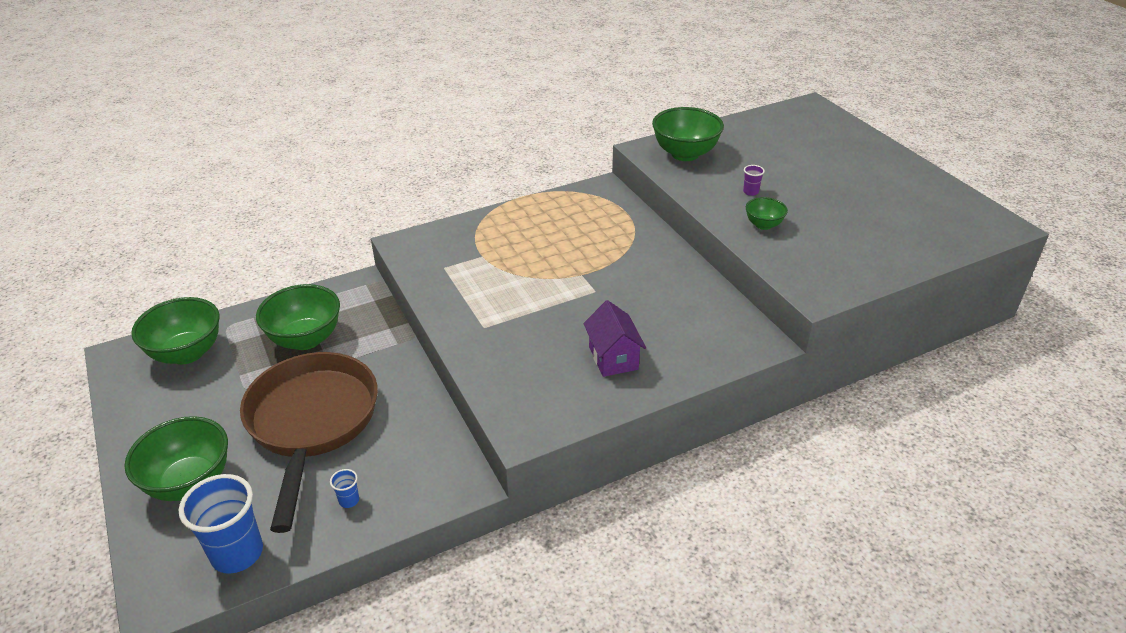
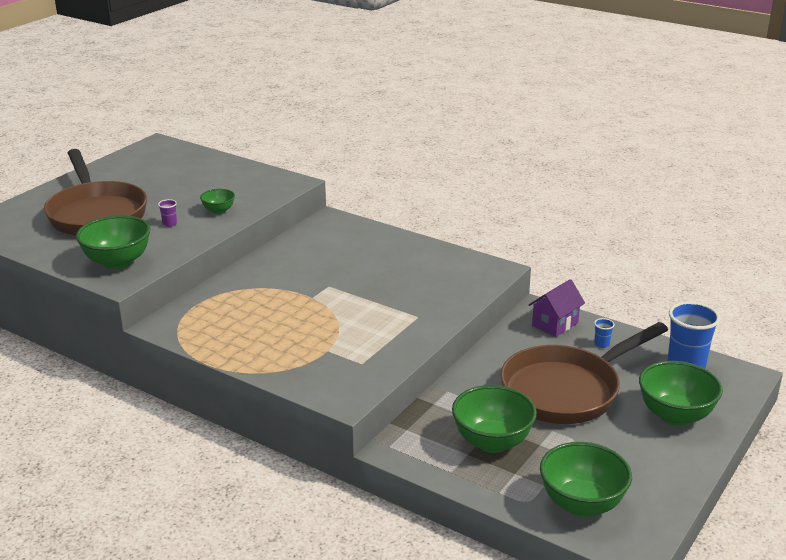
camera: 120 degrees left, 10 degrees down
(613, 358) = (397, 260): purple house -> purple house (555, 324)
(802, 159) = (96, 214): none -> brown pan

